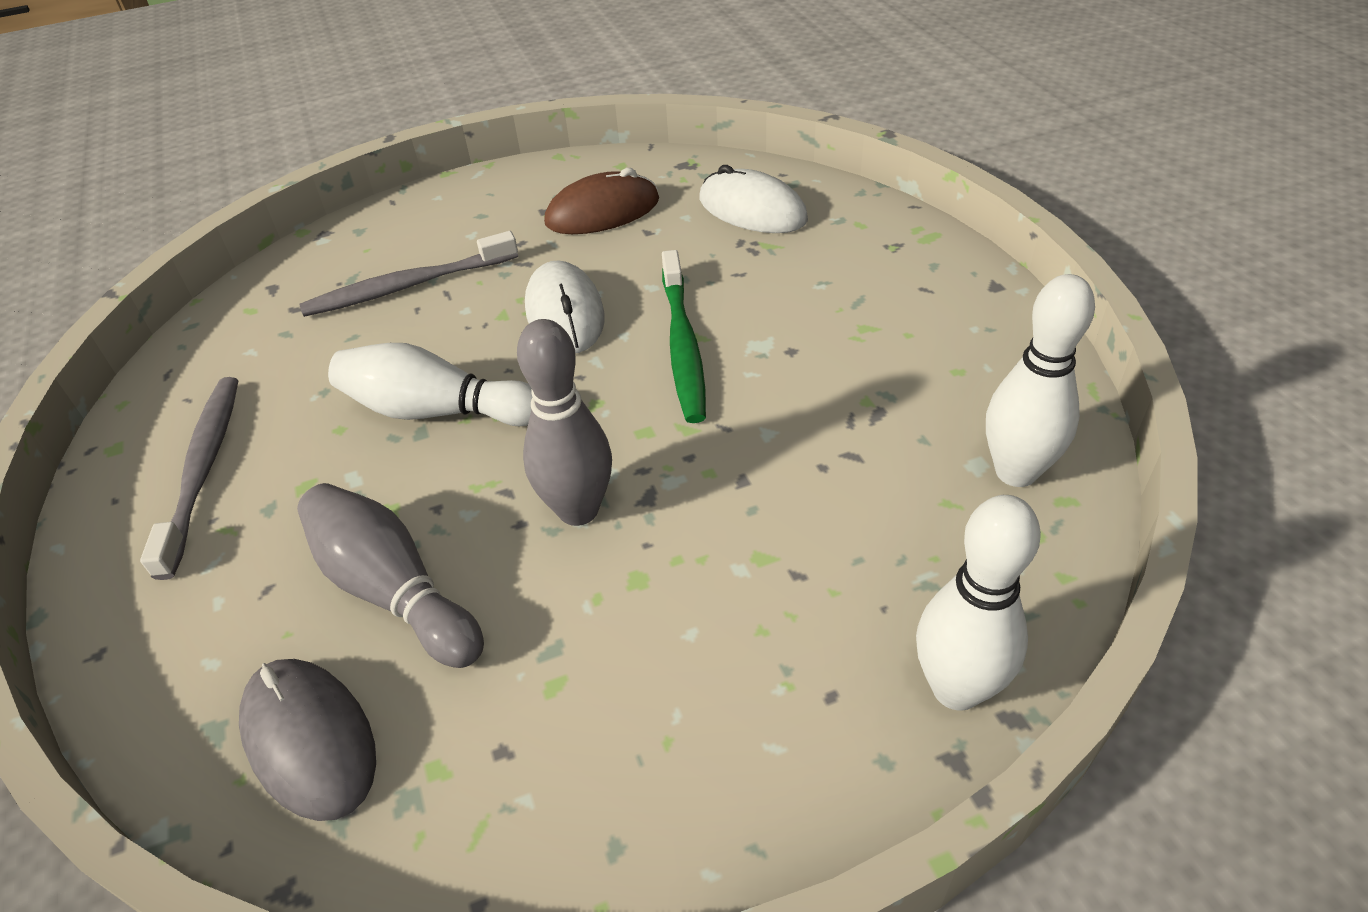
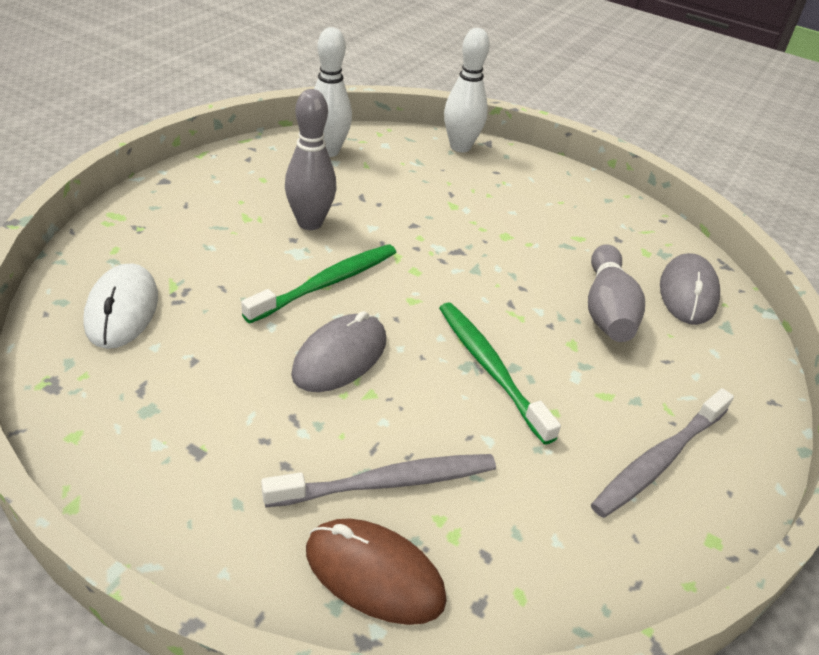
camera: 135 degrees left, 5 degrees down
(408, 286) = (386, 483): grey toothbrush -> grey toothbrush turned 45 degrees counterclockwise
(437, 411) = (490, 369): white bowling pin -> green toothbrush
(565, 313) = (340, 357): white mouse -> grey mouse
(578, 510) = (492, 270): grey bowling pin -> grey bowling pin (310, 223)
(602, 211) = (177, 405): brown mouse -> brown mouse (374, 574)

